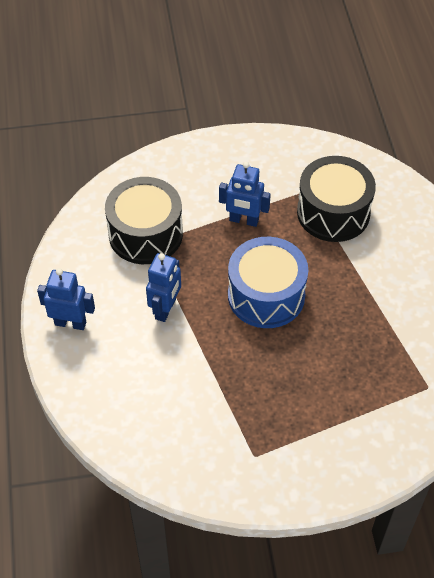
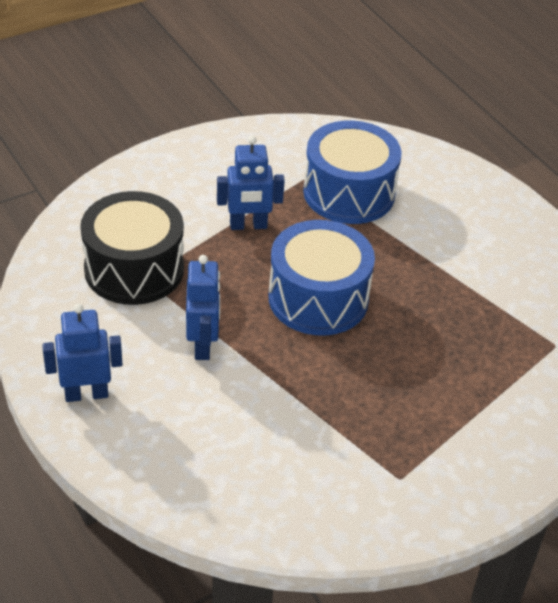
camera: 25 degrees left, 10 degrees down
(333, 212) = (349, 193): black drum -> blue drum

